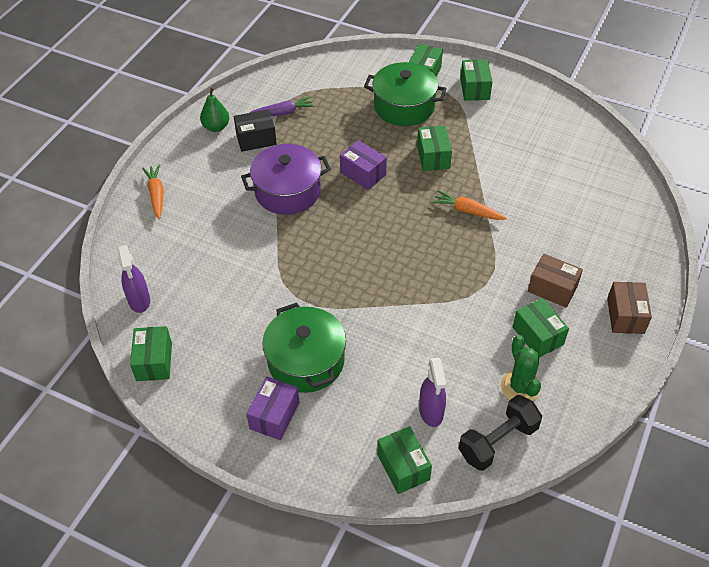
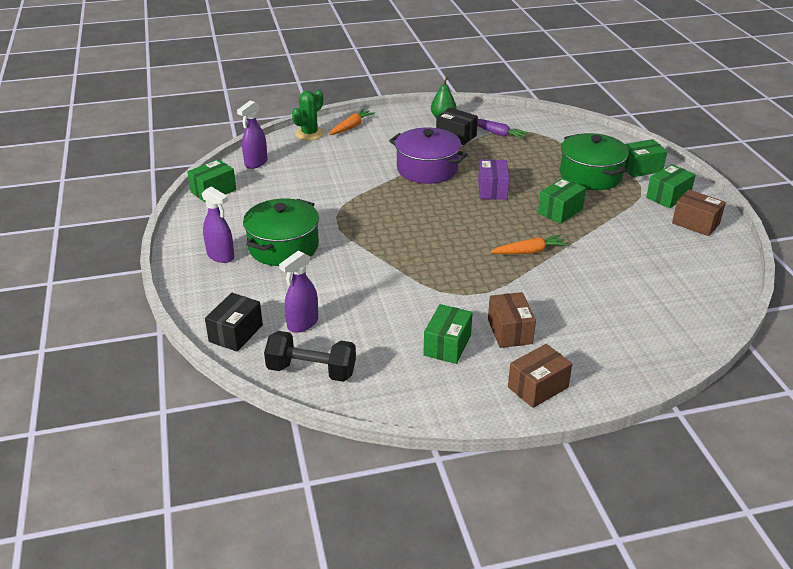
camera: 50 degrees right, 15 degrees down
(274, 416) = (221, 256): purple box -> purple spray bottle
(403, 467) = (236, 333): green box -> black box
(467, 211) = (529, 251): orange carrot -> orange carrot turned 90 degrees clockwise
(520, 101) = (695, 223): none -> brown box
(520, 387) = (381, 359): green cactus -> green cactus (309, 134)

